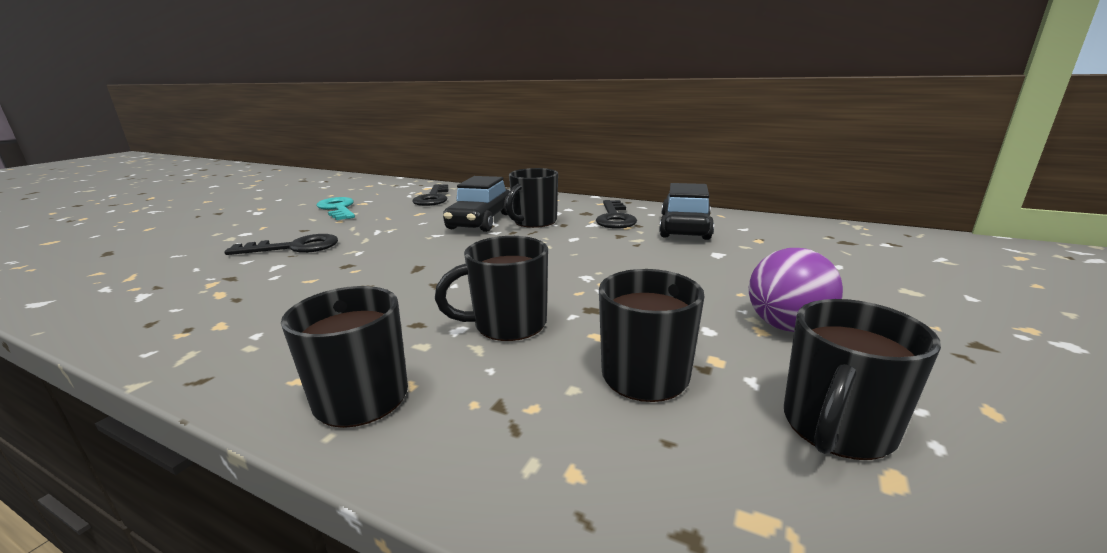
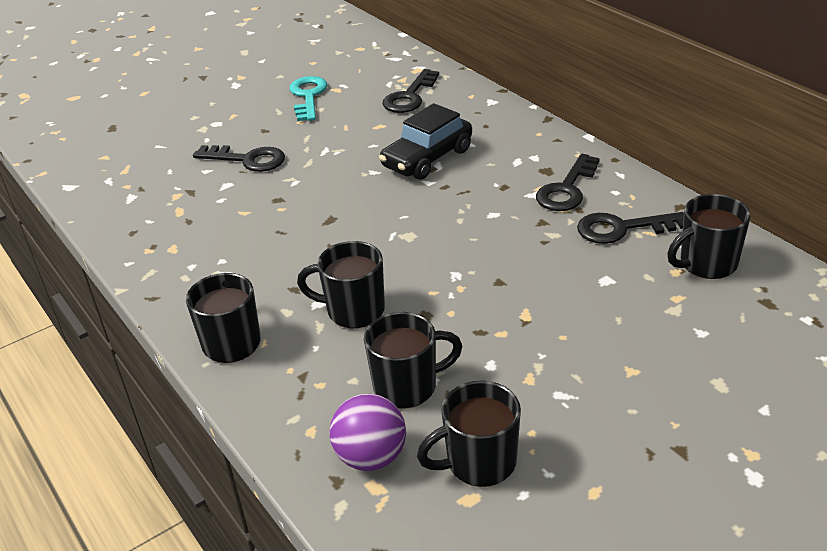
camera: 30 degrees right, 15 degrees up
(534, 222) = (478, 174): black mug -> black mug (706, 263)
(684, 228) = (622, 229): black car -> black key
(786, 326) = (554, 381): purple ball -> purple ball (371, 457)

